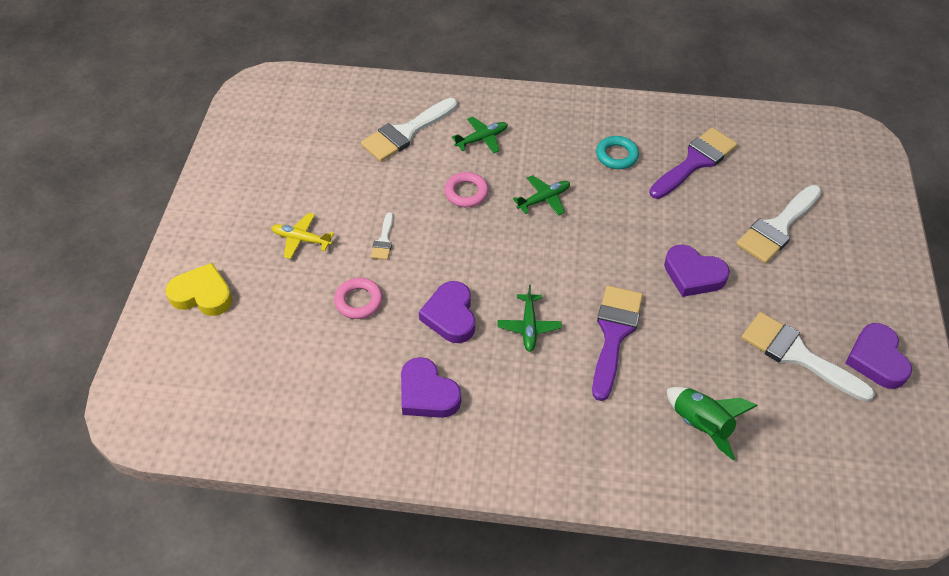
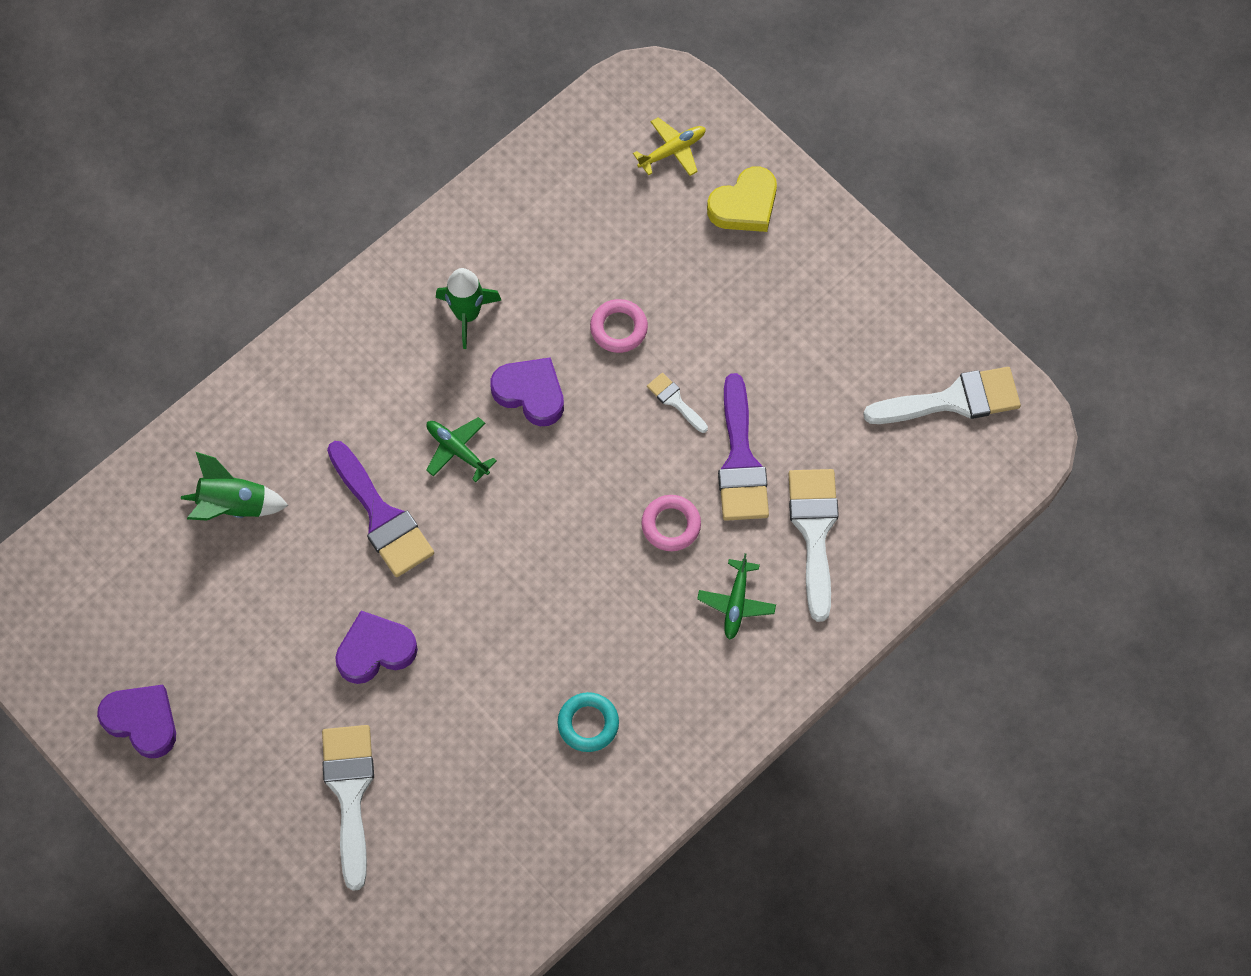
camera: 130 degrees right, 15 degrees up
(301, 239) = (742, 329): yellow plane -> yellow plane (672, 151)
(427, 393) = (467, 314): purple heart -> green rocket
(543, 199) = (594, 593): green plane -> none
(695, 162) = (505, 799): purple brush -> purple brush (740, 460)
(797, 355) = (212, 655): white brush -> white brush (953, 400)

